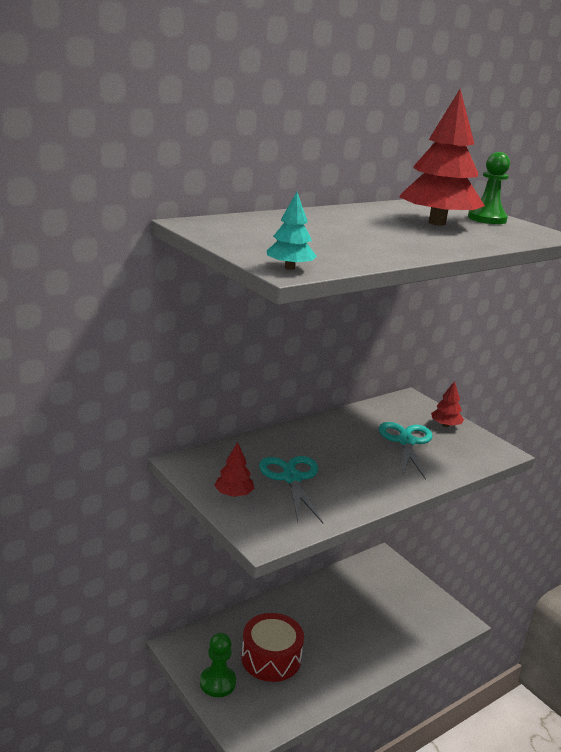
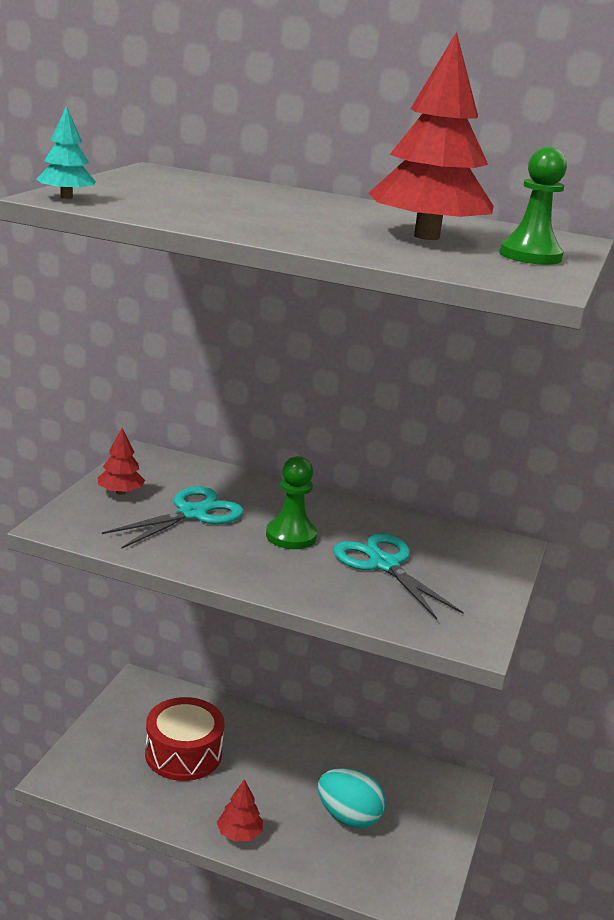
camera: 55 degrees right, 0 degrees up
(217, 682) = (114, 730): green pawn -> green pawn (291, 536)
(380, 614) = (348, 817): none -> turquoise egg
(406, 442) = (384, 564): turquoise scissors -> turquoise scissors turned 90 degrees counterclockwise
(445, 425) = (477, 584): red tree -> red tree (239, 833)

